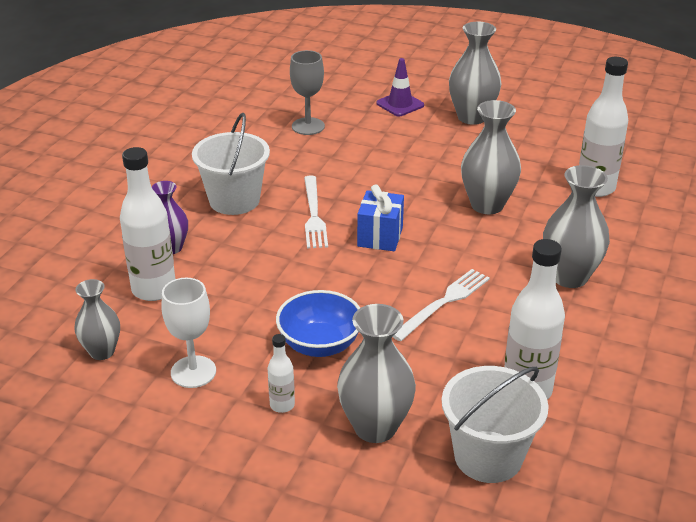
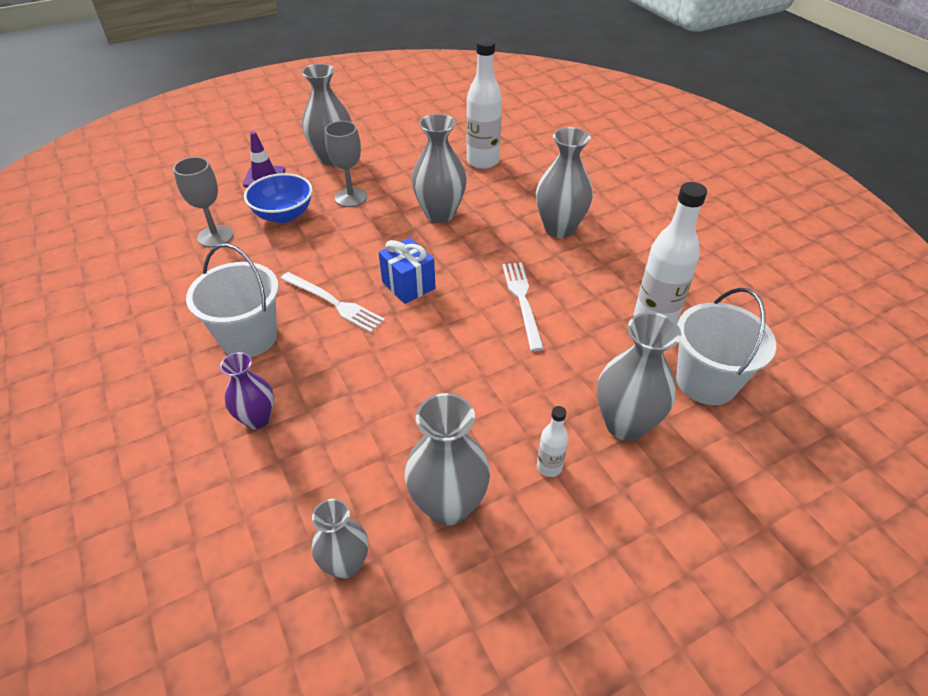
camera: 50 degrees left, 10 degrees up
(154, 289) = (301, 467): white bottle -> none
(193, 372) = (448, 505): white goblet -> grey vase
(320, 344) = (498, 397): blue bowl -> blue bowl (284, 215)
(438, 153) = (351, 197): none -> grey goblet

